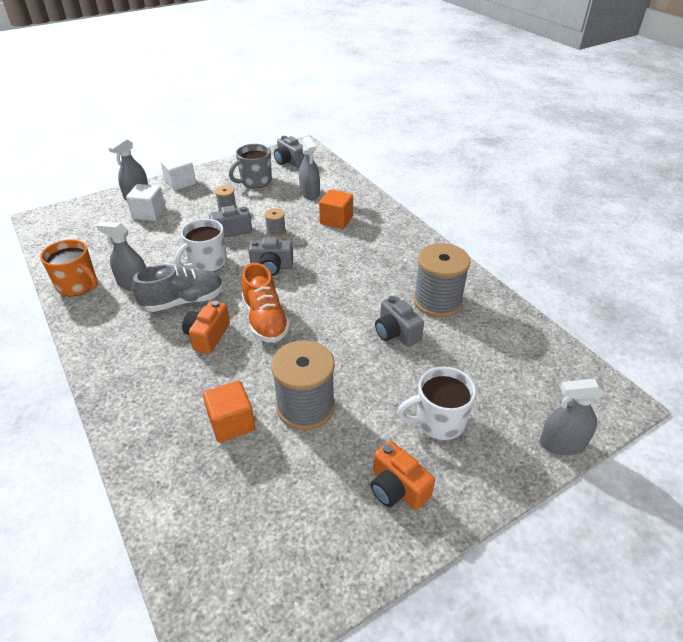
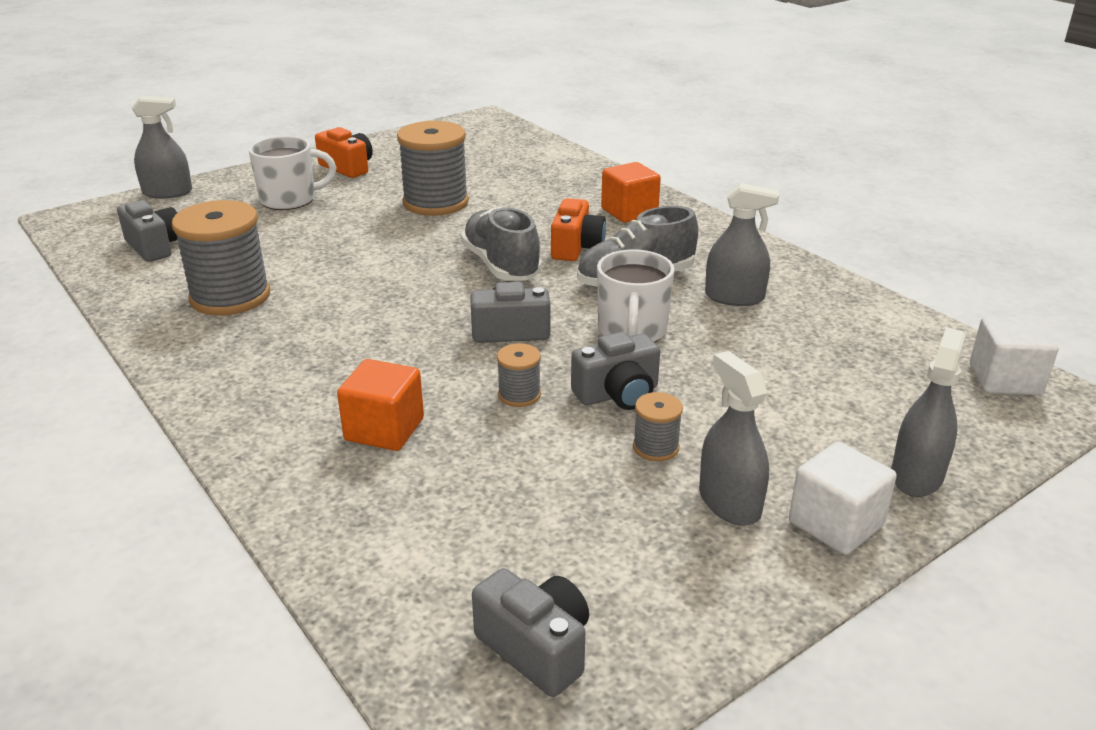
camera: 175 degrees right, 10 degrees down
(78, 285) = (822, 291): orange mug -> none
(149, 213) = (831, 423): white cube -> white cube (1004, 379)
(207, 263) = (632, 331): white mug -> white mug turned 150 degrees clockwise
(231, 423) = (513, 191): orange cube -> orange cube (629, 212)
(255, 181) = (621, 543): grey mug -> none
(265, 320) = (501, 265): orange shoe -> grey shoe
(310, 193) = (453, 508): grey spray bottle -> grey spray bottle (729, 502)
(396, 333) = (311, 261): grey camera -> grey camera (155, 246)

